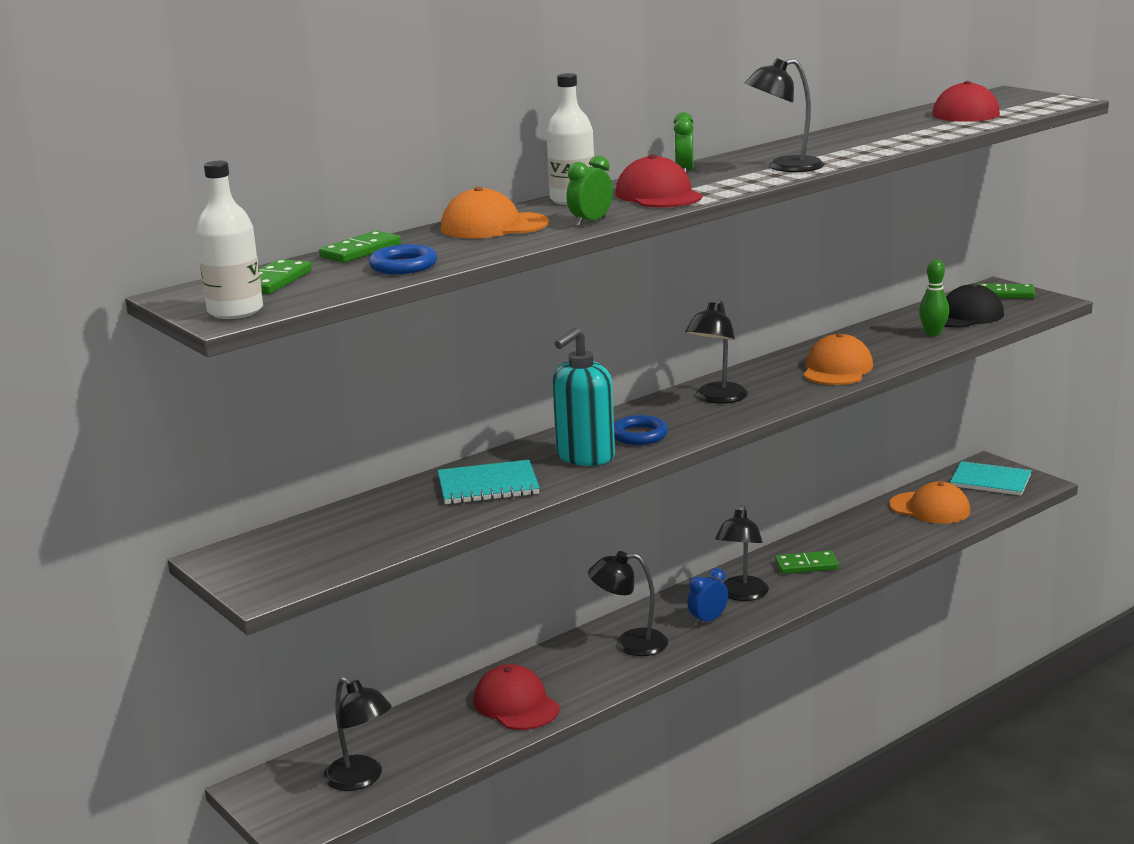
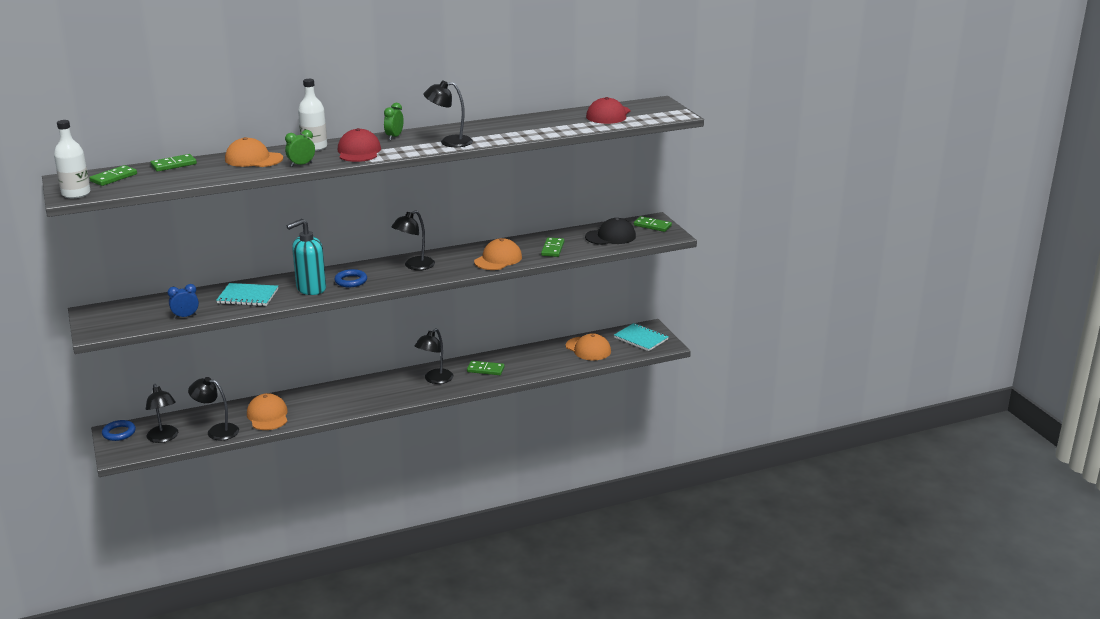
camera: 15 degrees right, 5 degrees up
(403, 266) = (180, 178): blue ring -> blue ring (119, 433)
(516, 704) = (268, 416): red cap -> orange cap
(630, 643) = (352, 395): black lamp -> black lamp (217, 431)
(708, 620) = (403, 390): blue clock -> blue clock (185, 316)
(901, 343) = (553, 249): none -> green domino
(933, 333) = (578, 245): green bowling pin -> none

